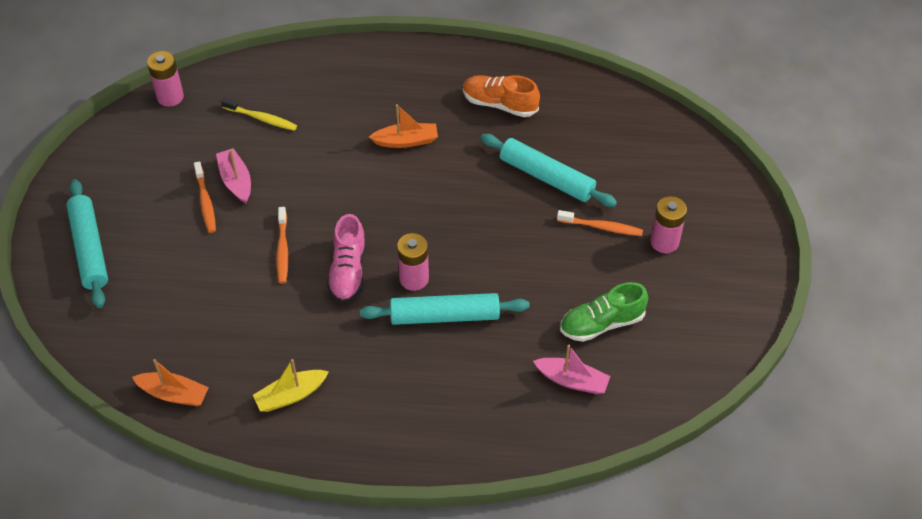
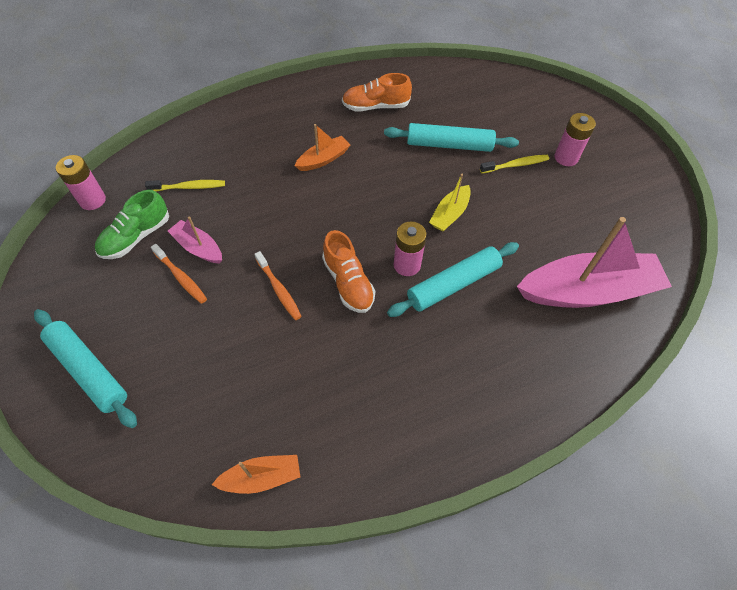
camera: 30 degrees left, 5 degrees up
(291, 395) = (374, 420): yellow boat -> yellow boat (450, 214)
(348, 271) = (348, 282): pink shoe -> orange shoe
(572, 380) = (587, 291): pink boat -> pink boat, size x2.11
(601, 227) = (515, 165): orange toothbrush -> yellow toothbrush
(602, 323) = (572, 236): green shoe -> green shoe (136, 237)

